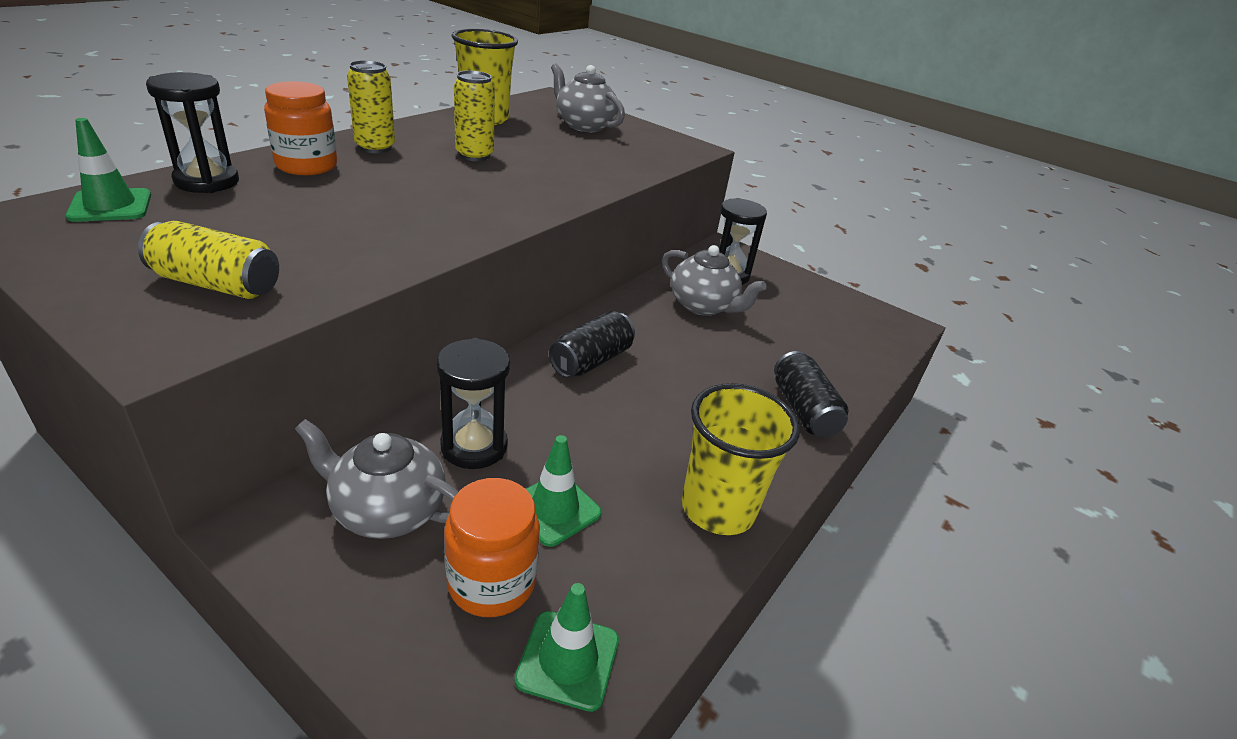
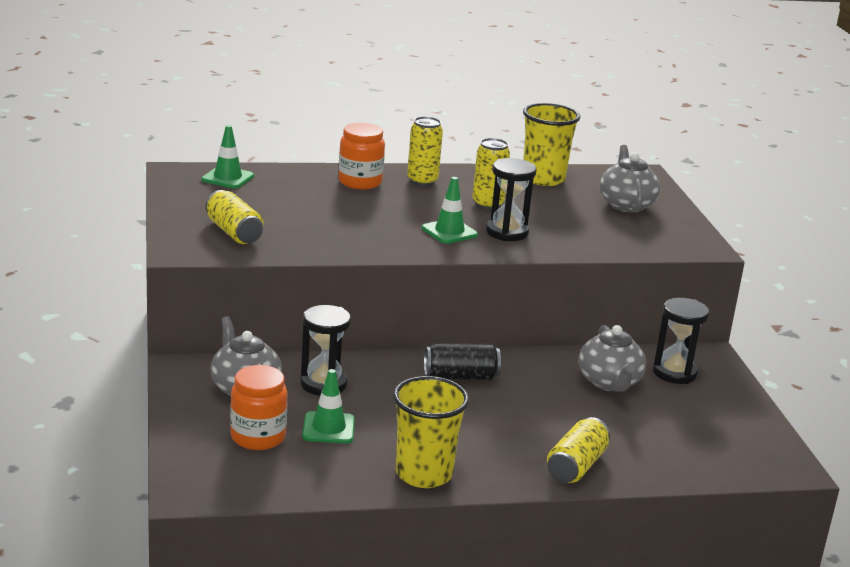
camera: 45 degrees right, 10 degrees down
(207, 181) = (290, 177): black hourglass -> black hourglass (507, 232)
(568, 660) = (255, 477): green traffic cone -> green traffic cone (449, 232)
(803, 410) = (576, 466): black can -> yellow can

